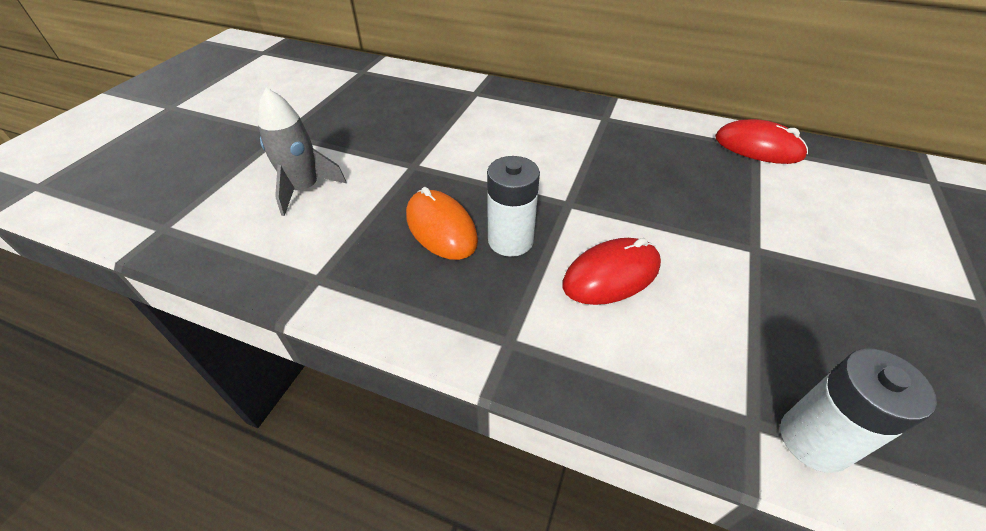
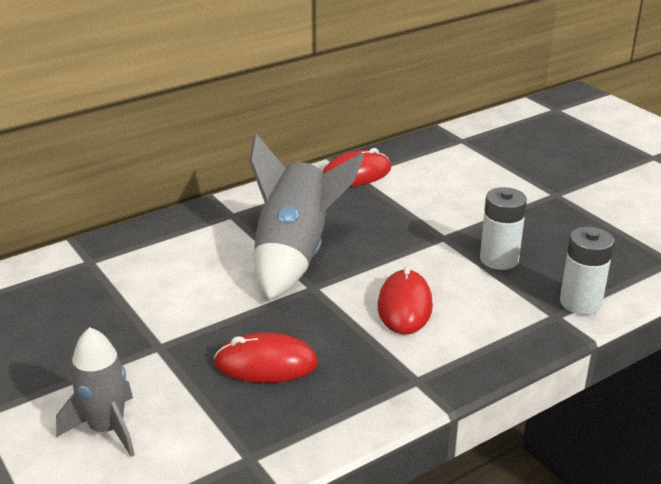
camera: 55 degrees left, 15 degrees down
(441, 228) = (266, 364): orange mouse -> red mouse
(510, 240) = (321, 334): white battery -> white battery (499, 259)
(598, 172) = (294, 255): none -> grey rocket

